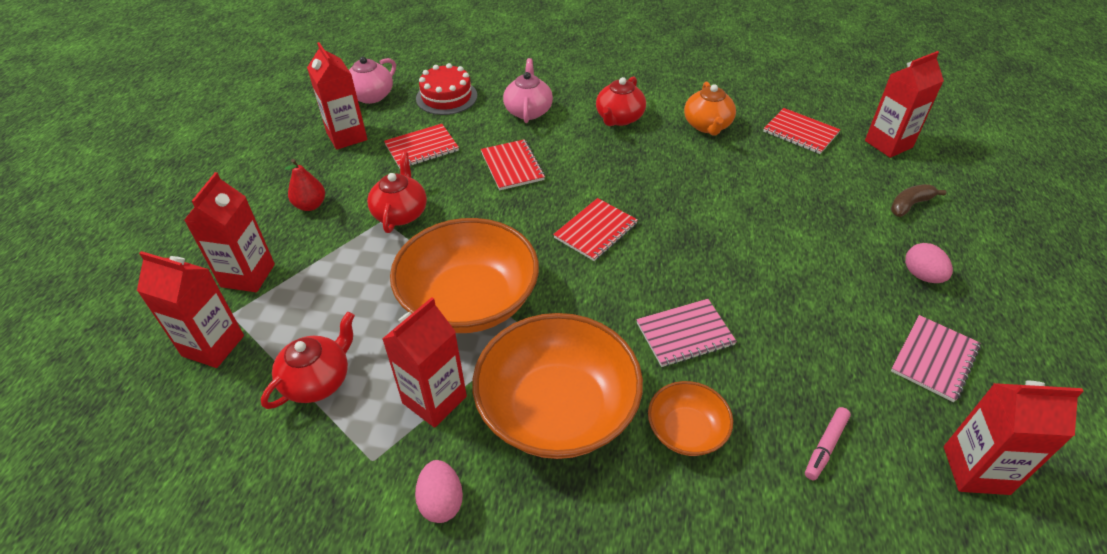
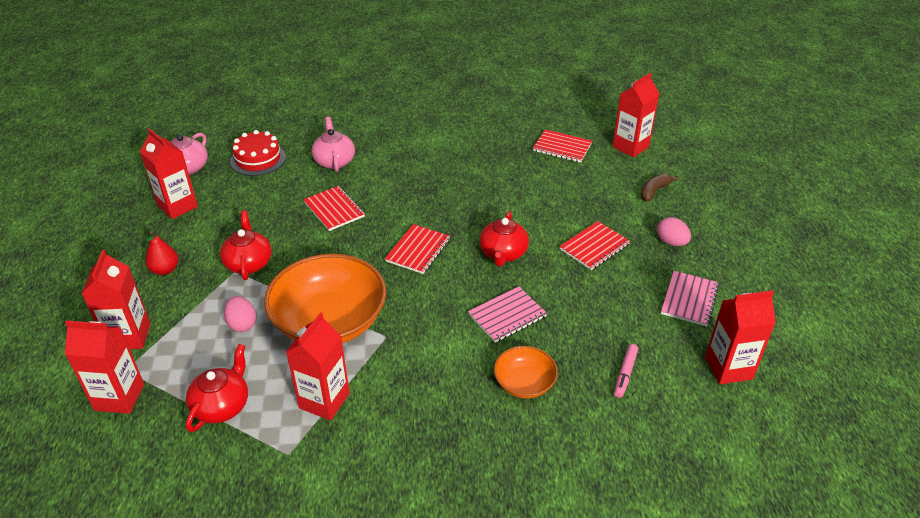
camera: 15 degrees left, 5 degrees down
(421, 148) = (249, 206): red notebook -> red notebook (594, 247)
(441, 501) = (352, 470): pink egg -> pink egg (242, 324)
(557, 409) = (423, 388): orange bowl -> none
(619, 118) = (413, 156): red teapot -> red teapot (503, 254)
(707, 126) = (487, 152): orange teapot -> none

